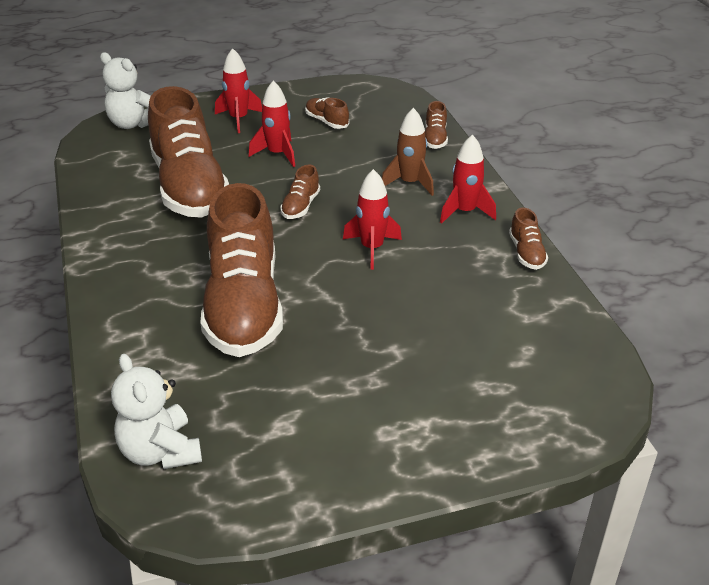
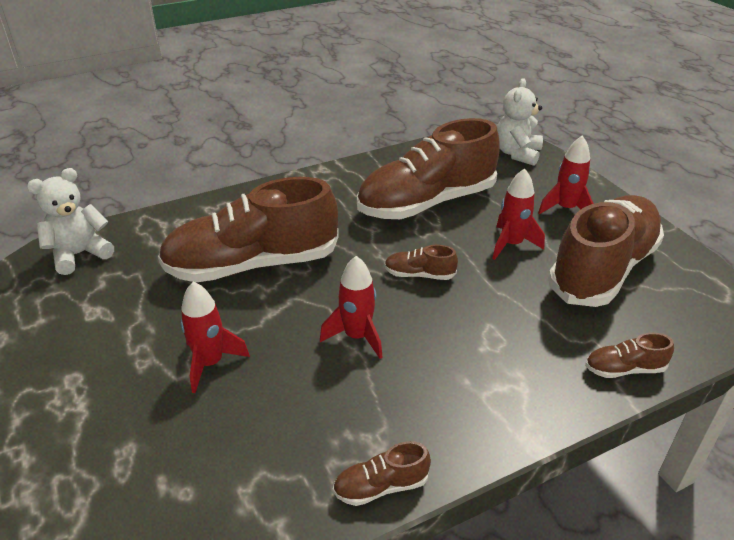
camera: 80 degrees right, 0 degrees up
(326, 122) = (602, 269): brown shoe -> brown shoe, size x2.49
(409, 183) = (501, 354): brown rocket -> none
(465, 212) = (457, 413): red rocket -> red rocket (210, 363)

